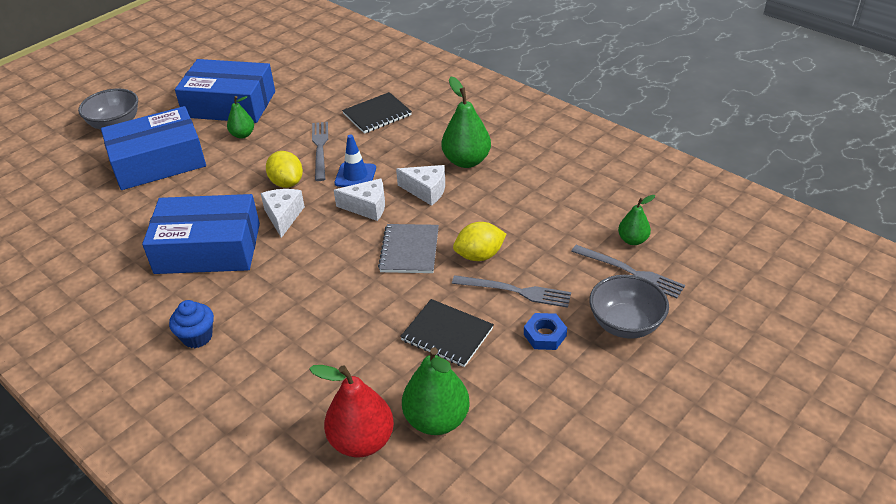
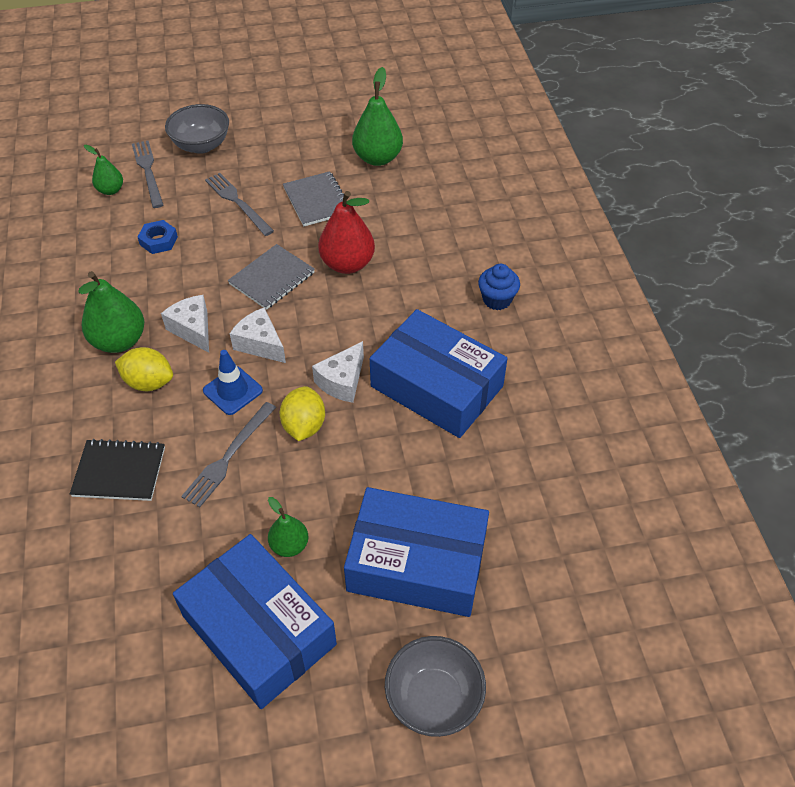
camera: 145 degrees left, 10 degrees up
(362, 441) = (433, 171): red pear -> red pear (347, 264)
(447, 334) = (317, 201): black notebook -> grey notebook
(479, 255) = (227, 242): yellow lemon -> yellow lemon (149, 382)
(545, 335) = (257, 166): blue nut -> blue nut (158, 241)

